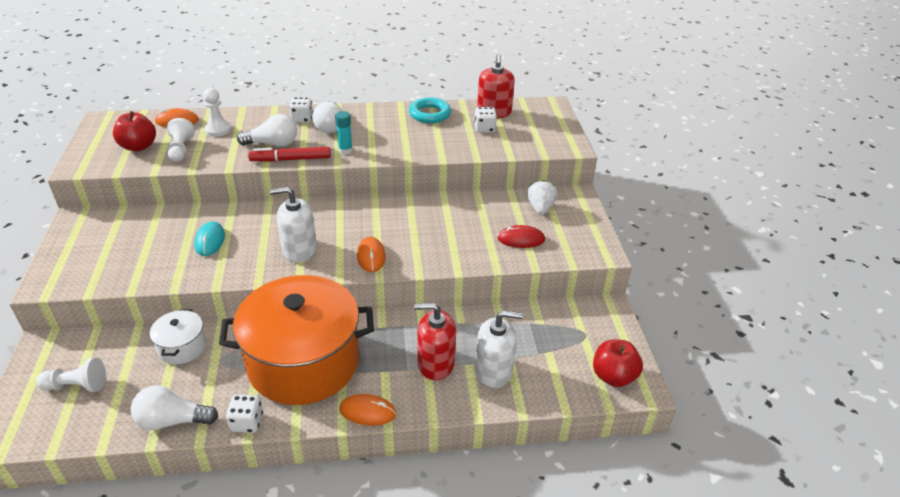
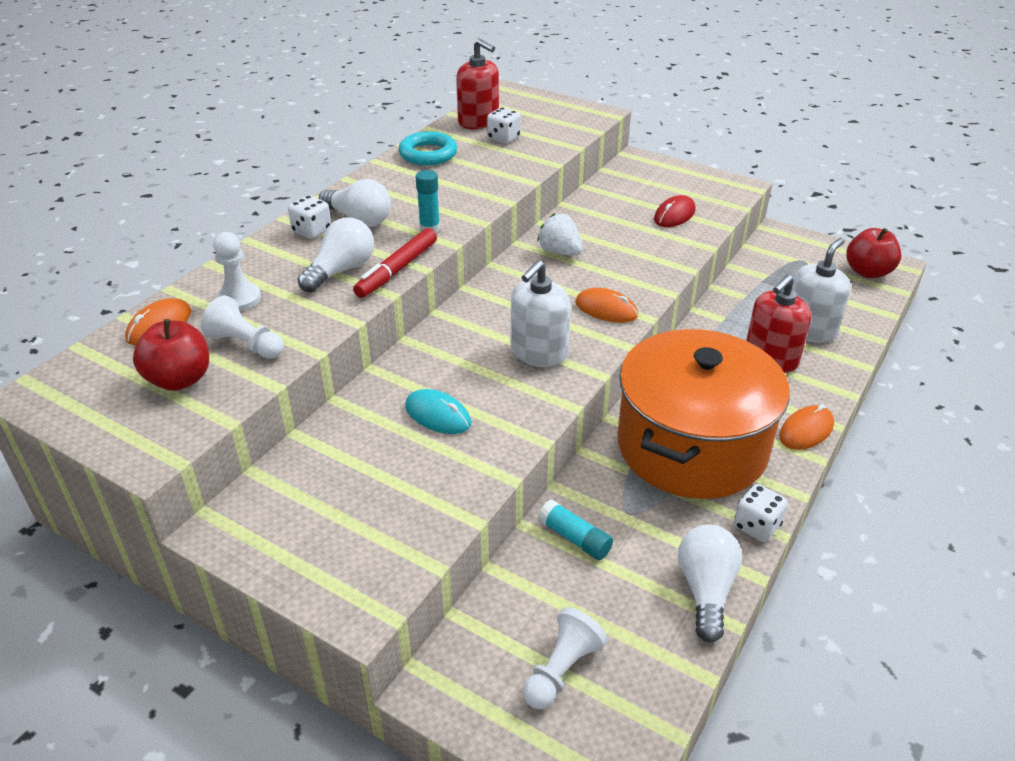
camera: 50 degrees left, 0 degrees up
(172, 420) = (706, 590): white light bulb -> white light bulb turned 150 degrees clockwise
(182, 347) = (574, 538): white pot -> turquoise glue stick
(540, 208) = (636, 185): white strawberry -> white strawberry (560, 252)

